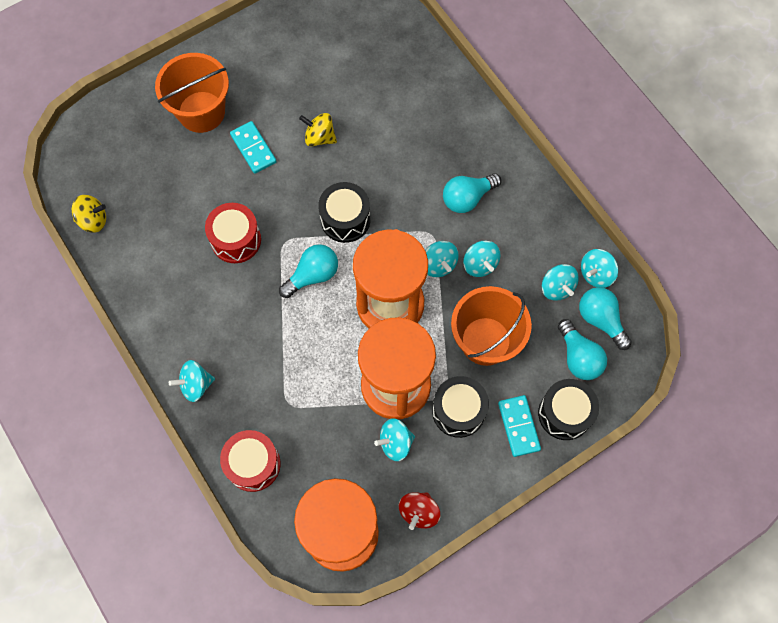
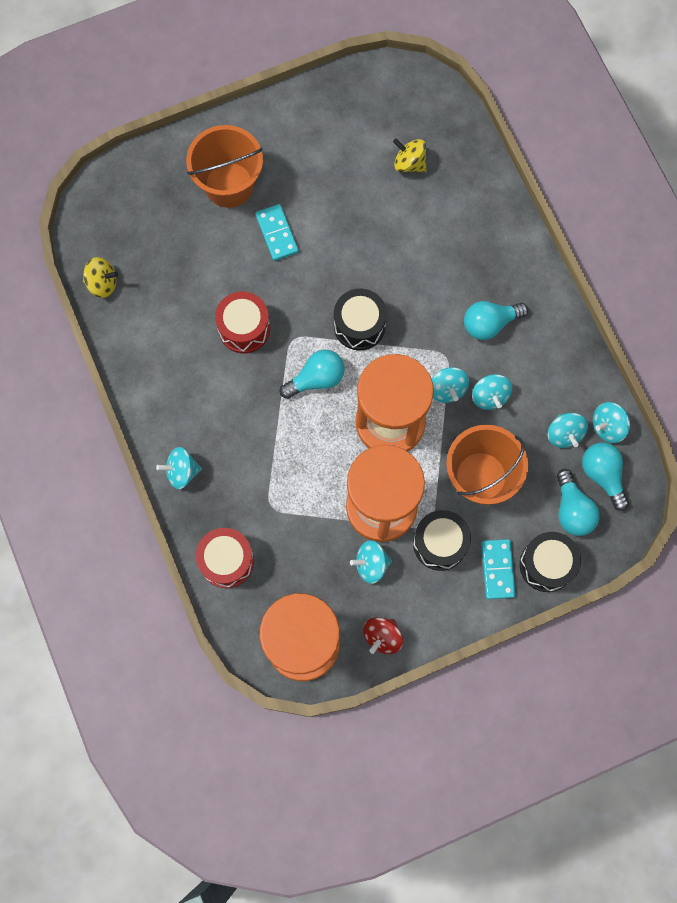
camera: 10 degrees right, 5 degrees up
(319, 137) = (347, 233): yellow spinning top -> yellow spinning top (409, 163)

